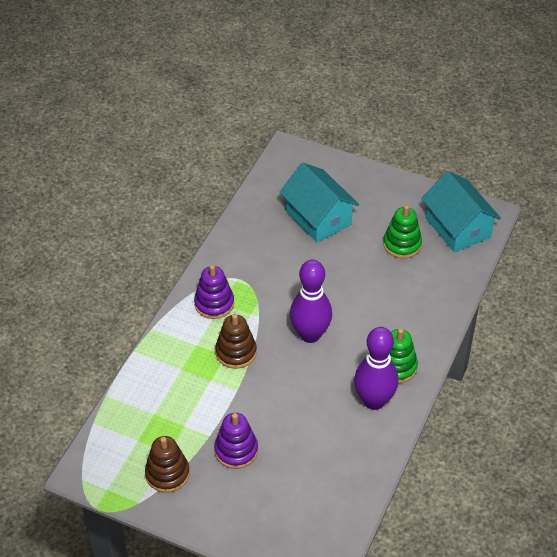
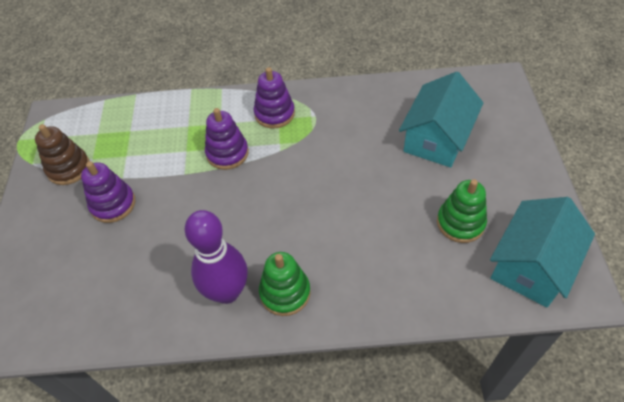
camera: 65 degrees right, 5 degrees up
(236, 352) = (227, 153): brown stacking toy -> purple stacking toy
(310, 334) = (282, 198): purple bowling pin -> none

